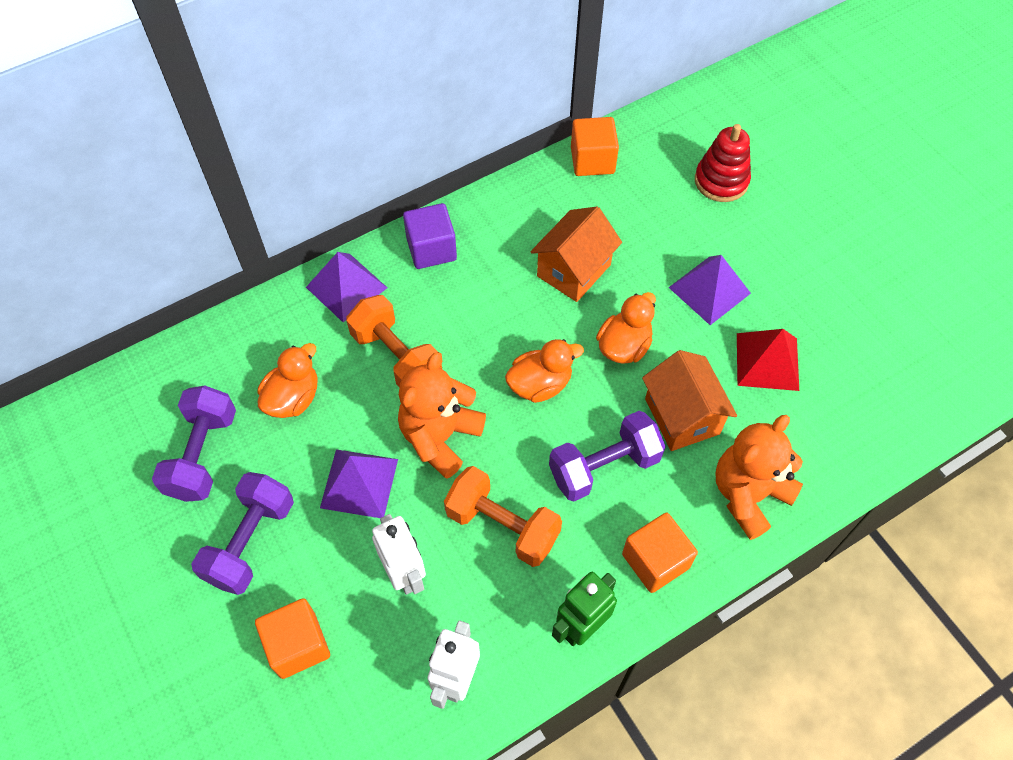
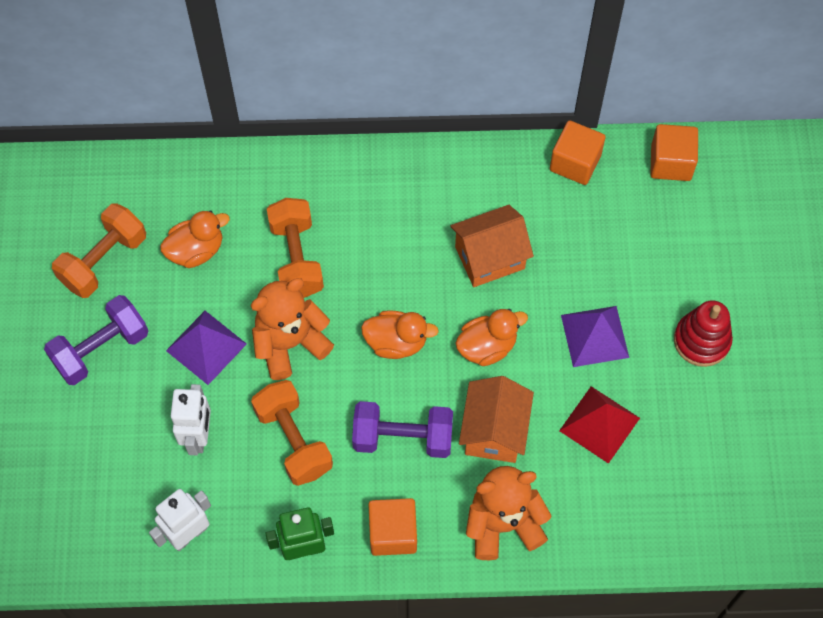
camera: 30 degrees right, 5 degrees up
(203, 454) = (104, 261): purple dumbbell -> orange dumbbell
(298, 645) = (91, 445): orange cube -> orange cube (671, 162)
(346, 287) = (292, 176): purple pyramid -> none
(431, 249) = (382, 176): purple cube -> none
(721, 181) = (678, 241): red stacking toy -> red stacking toy (701, 340)

